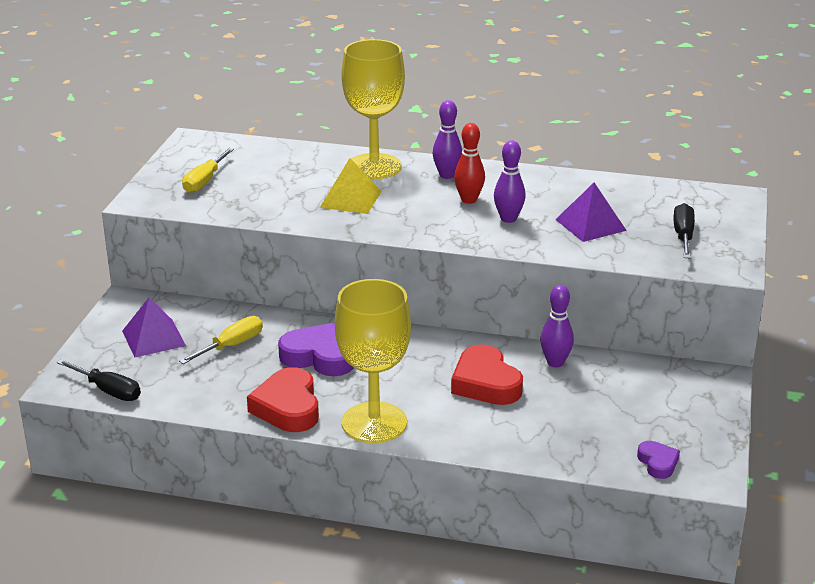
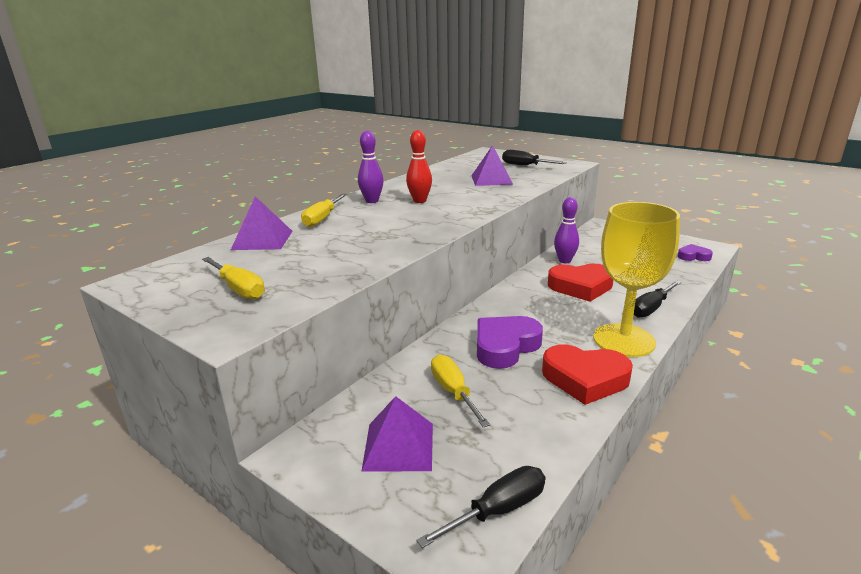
camera: 65 degrees left, 5 degrees down
(303, 157) = (262, 240): none -> purple pyramid
(351, 199) = (369, 234): yellow pyramid -> none
(374, 166) = (322, 219): yellow goblet -> yellow screwdriver
(463, 436) = (651, 308): none -> black screwdriver
(508, 219) = (461, 195): purple bowling pin -> none

